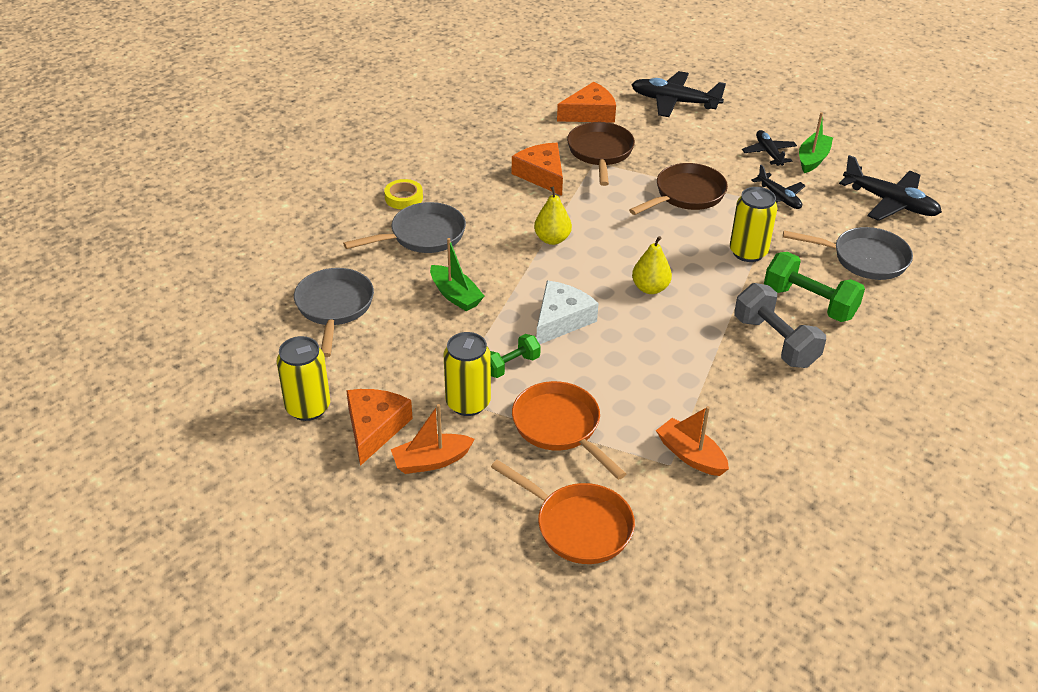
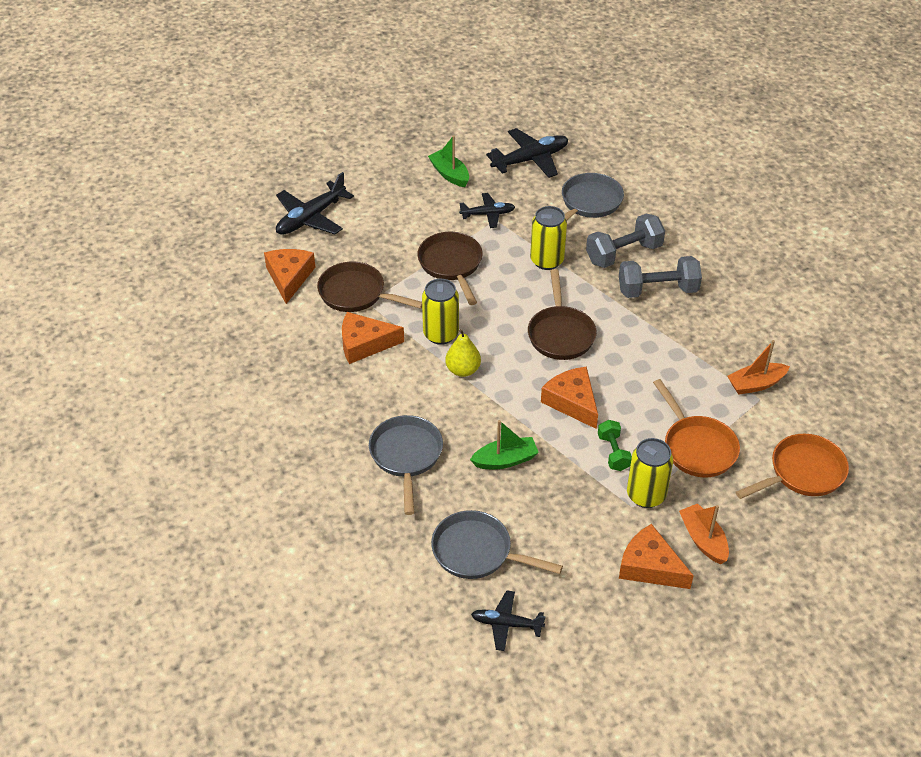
camera: 65 degrees left, 5 degrees up
(308, 407) = (605, 607): yellow can -> yellow can (440, 334)
(404, 198) = (338, 453): yellow tape -> none
(431, 461) = (703, 540): orange boat -> orange boat turned 150 degrees clockwise
(559, 427) = (697, 447): orange pan -> orange pan turned 105 degrees counterclockwise
(561, 320) = (572, 402): white cheese -> orange cheese
(650, 288) = (560, 334): yellow pear -> brown pan
(768, 153) = (425, 194): black plane -> black plane (506, 624)
(809, 303) = (623, 254): green dumbbell -> grey dumbbell

